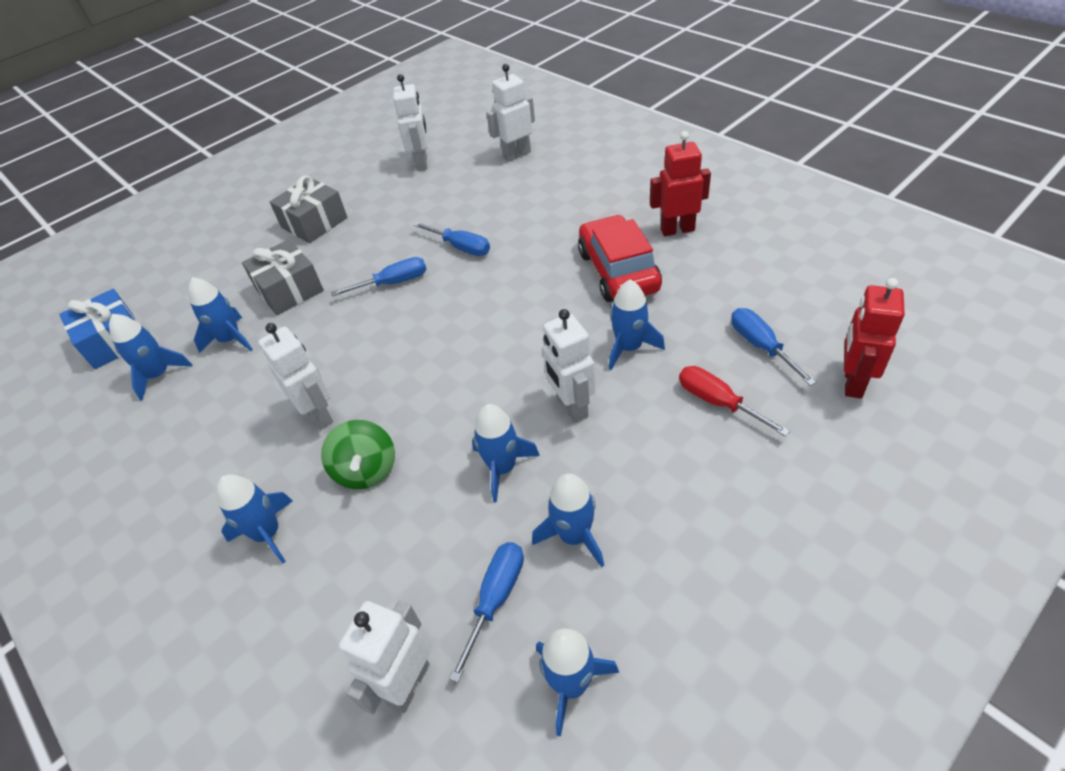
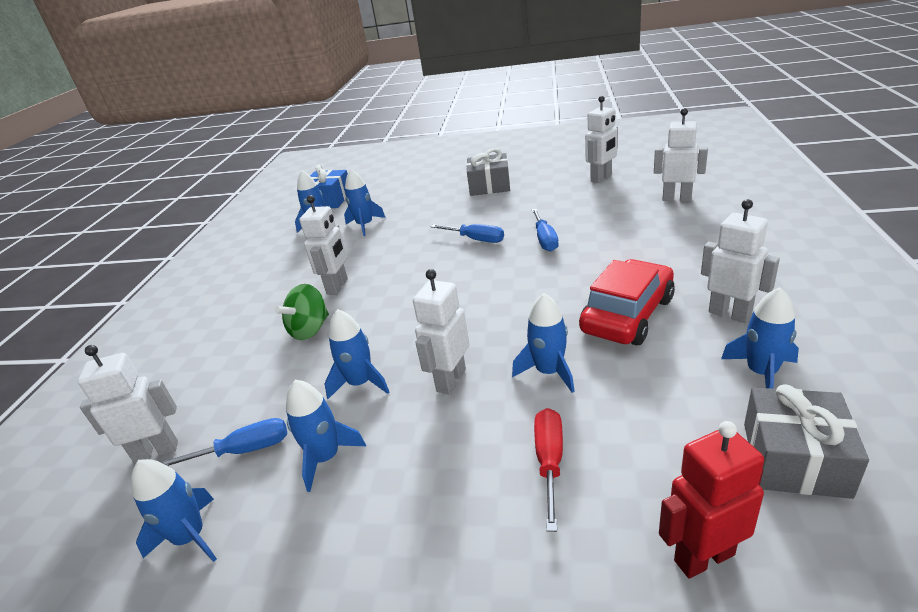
camera: 50 degrees right, 15 degrees down
(268, 533) = (236, 327): blue rocket -> blue rocket (761, 373)
(289, 289) = (424, 215): grey gift -> grey gift (795, 459)
(677, 230) = (730, 314): red robot -> white robot
(761, 346) = (658, 452): blue screwdriver -> none

